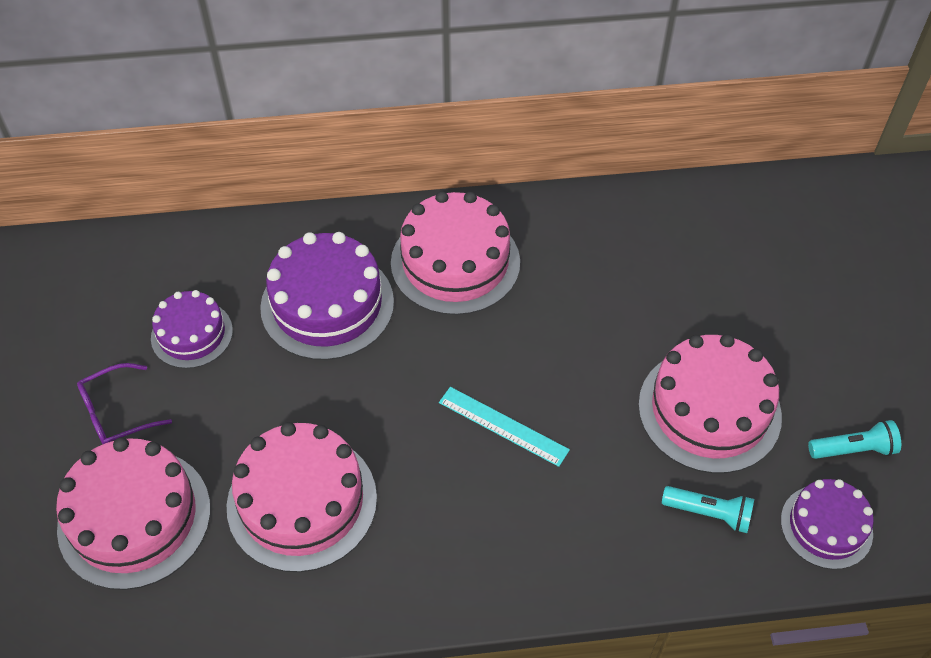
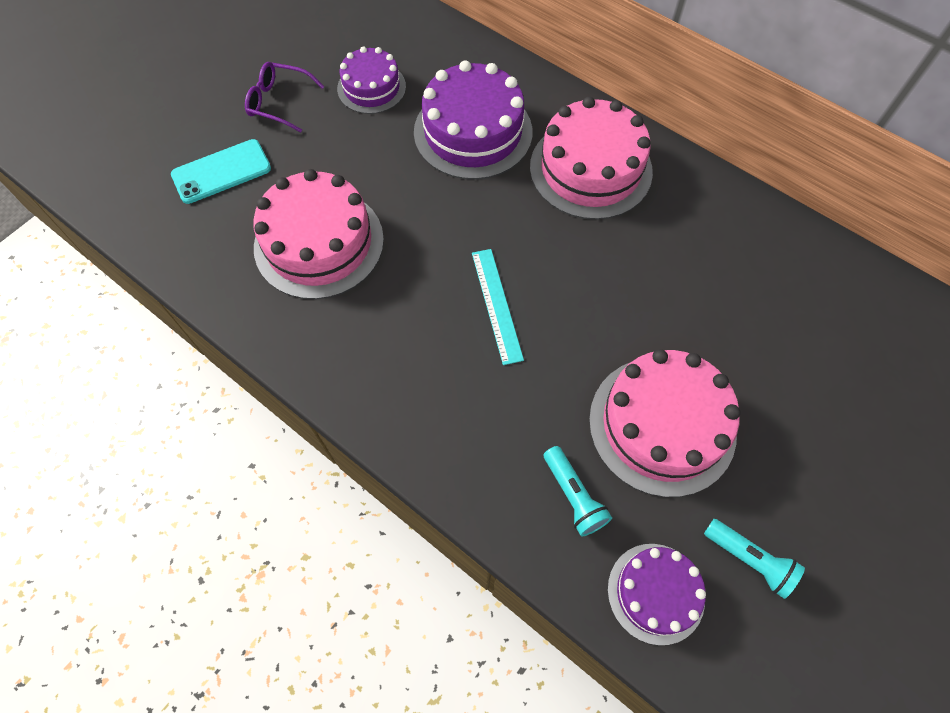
camera: 45 degrees right, 10 degrees up
(134, 518) = (221, 172): pink cake -> turquoise phone

